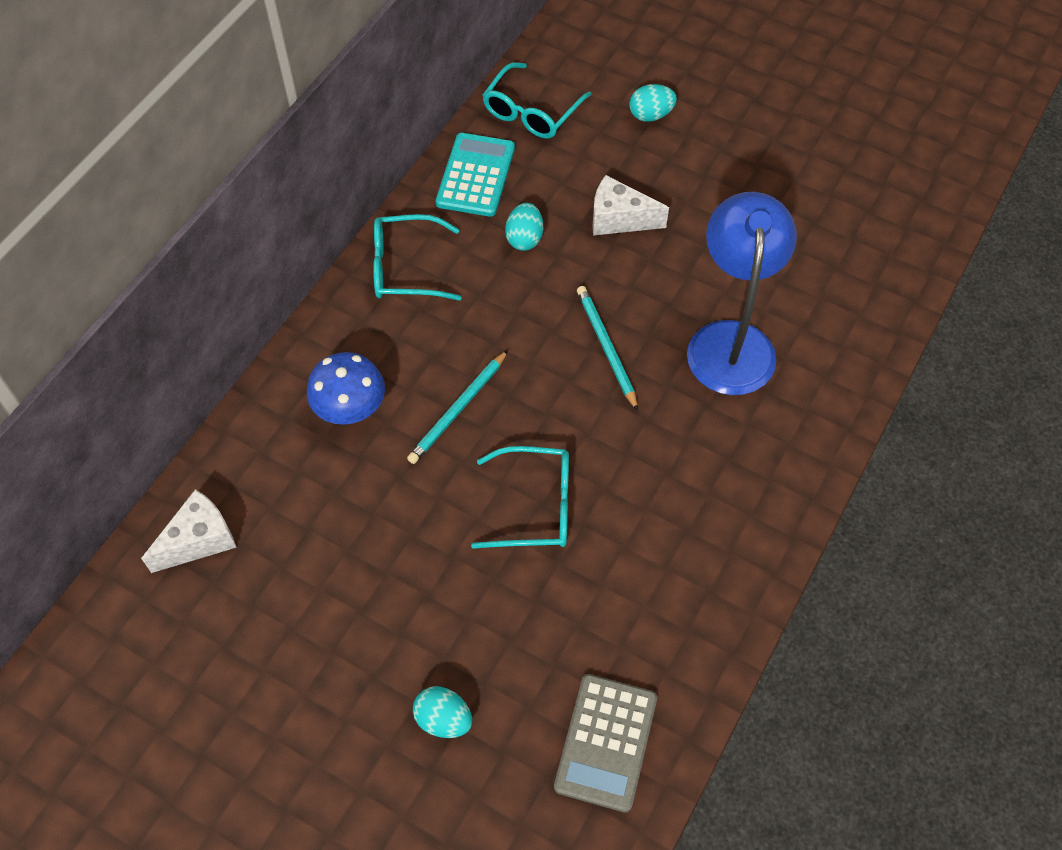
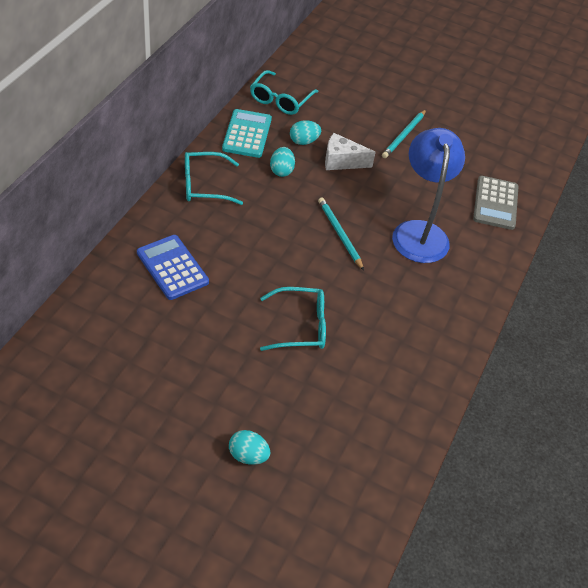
camera: 10 degrees left, 10 degrees down
(199, 540) = (71, 344): white cheese -> none
(350, 410) = (172, 267): blue mushroom -> blue calculator
(458, 409) = (245, 268): turquoise pencil -> turquoise pencil (404, 135)
(605, 742) = (359, 469): grey calculator -> grey calculator (495, 203)
(650, 115) = (357, 104): turquoise egg -> turquoise egg (303, 141)

